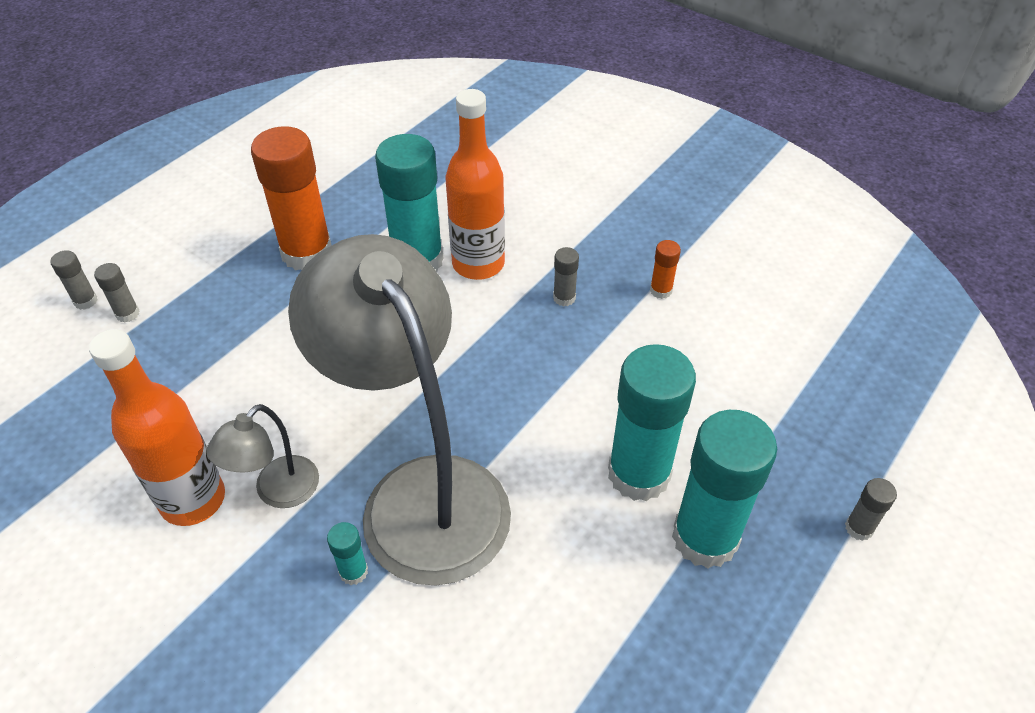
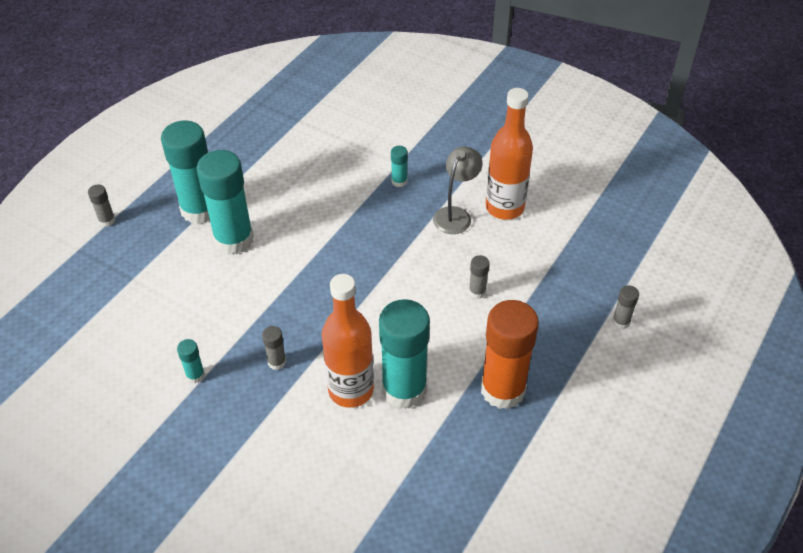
camera: 175 degrees right, 0 degrees up
(85, 301) = (661, 330): grey glue stick -> grey glue stick (477, 291)
(421, 493) = (369, 220): grey lamp -> none
(661, 290) = (195, 375): orange glue stick -> turquoise glue stick

